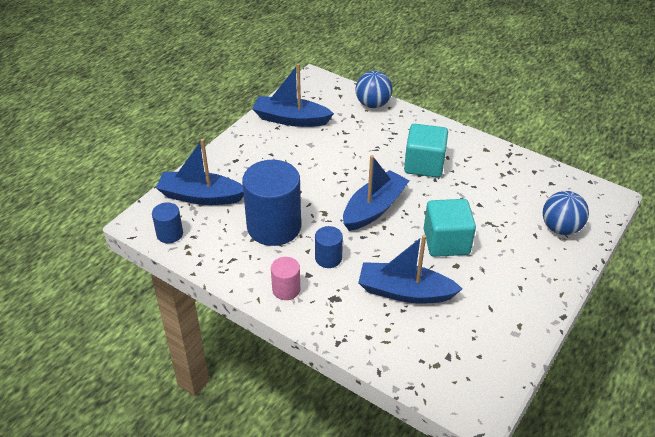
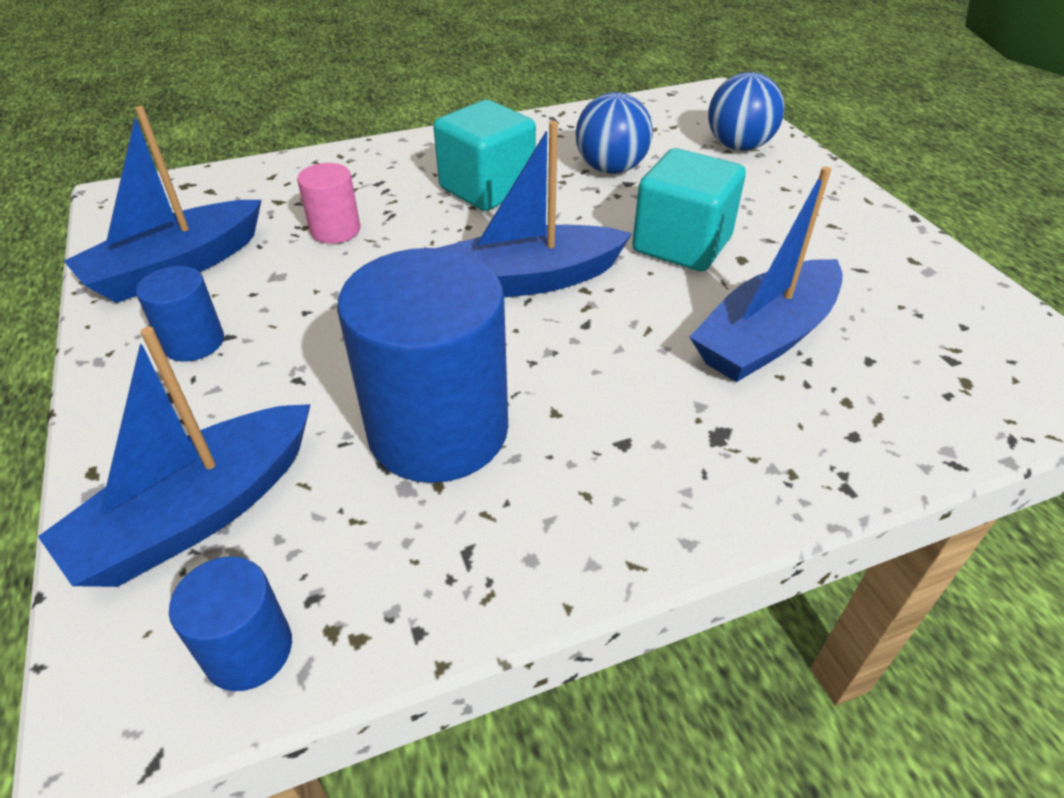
camera: 55 degrees left, 0 degrees up
(286, 289) = (641, 499): pink cylinder -> pink cylinder (335, 230)
(328, 258) = (603, 393): blue cylinder -> blue cylinder (193, 342)
(373, 104) = (284, 171): blue ball -> blue ball (611, 169)
(374, 208) = (530, 280): blue boat -> blue boat turned 90 degrees counterclockwise

